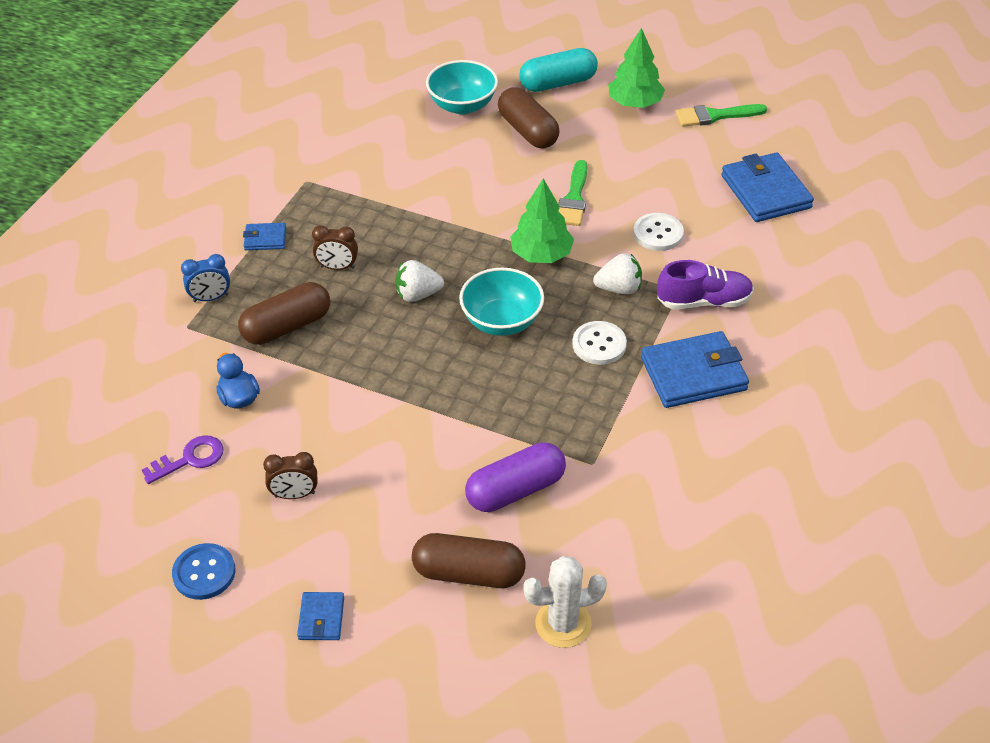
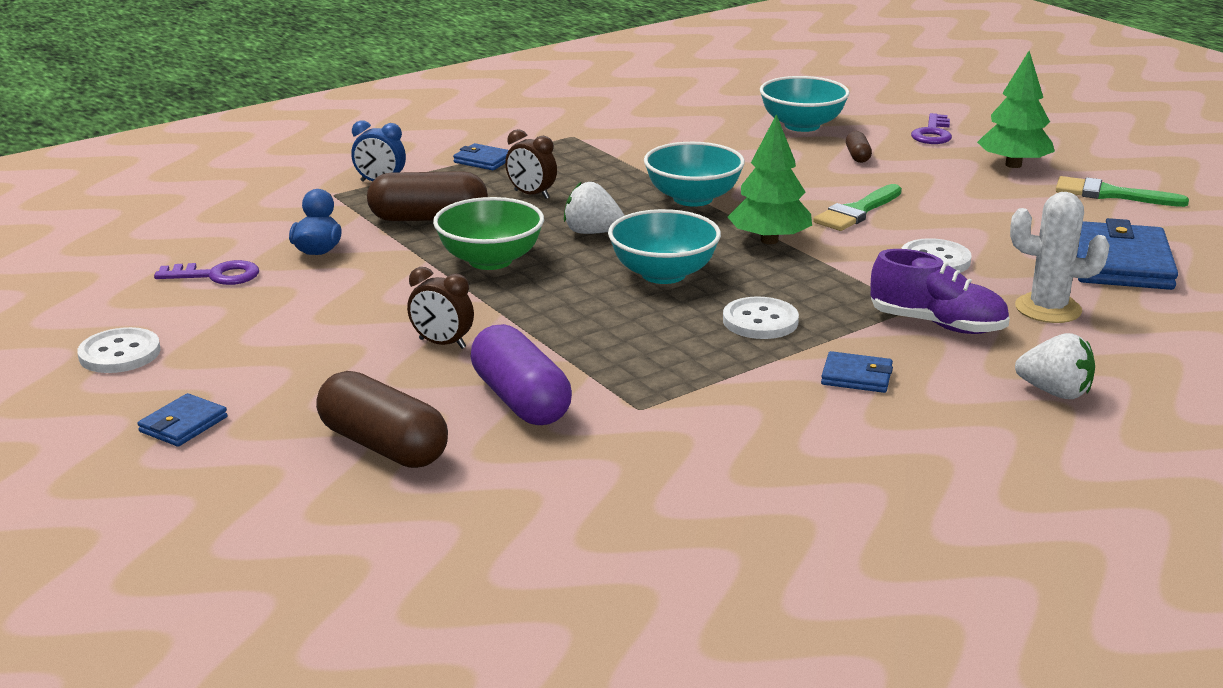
camera: 30 degrees right, 20 degrees down
(204, 573) = (120, 353): blue button -> white button
(295, 495) = (280, 329): brown clock -> brown clock (442, 344)
(373, 356) = (490, 260): none -> green bowl
(455, 226) = (693, 198): none -> turquoise bowl
(515, 490) = (520, 400): purple capsule -> purple capsule turned 60 degrees clockwise
(528, 131) = (857, 156): brown capsule -> brown capsule, size x0.48
(558, 83) = (932, 133): turquoise capsule -> purple key
(563, 624) = (439, 525): white cactus -> white cactus (1048, 309)
(619, 289) = (836, 287): white strawberry -> white strawberry (1055, 392)
(693, 374) = (856, 377): blue wallet -> blue wallet, size x0.50

